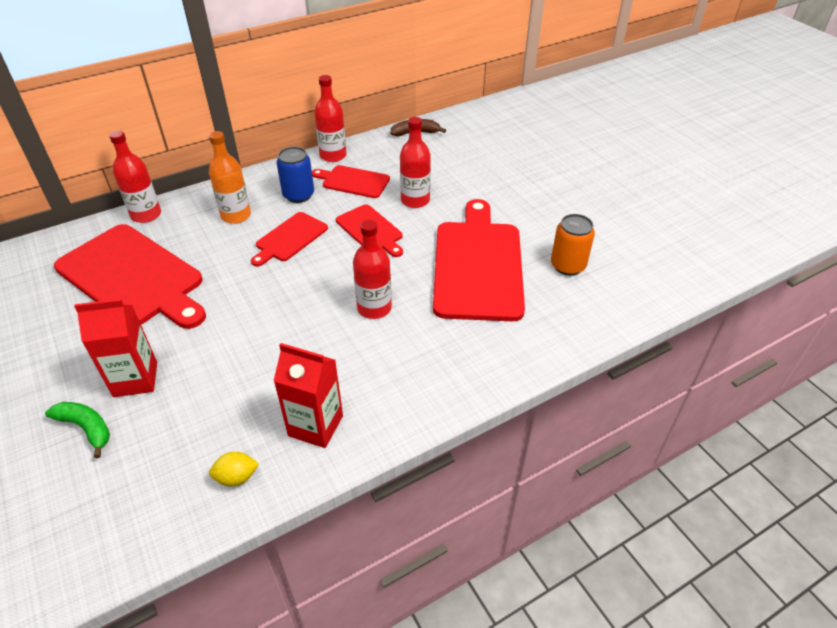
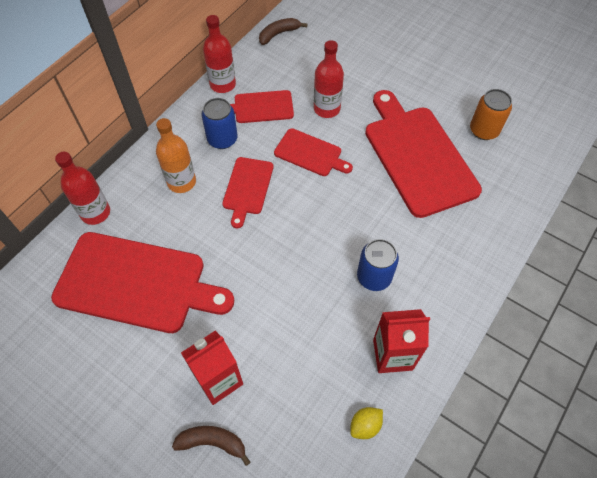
camera: 25 degrees left, 15 degrees up
(86, 428) = (212, 442): green banana -> brown banana
(351, 351) = (374, 277): none -> blue can
(374, 308) = (365, 229): red bottle -> none

